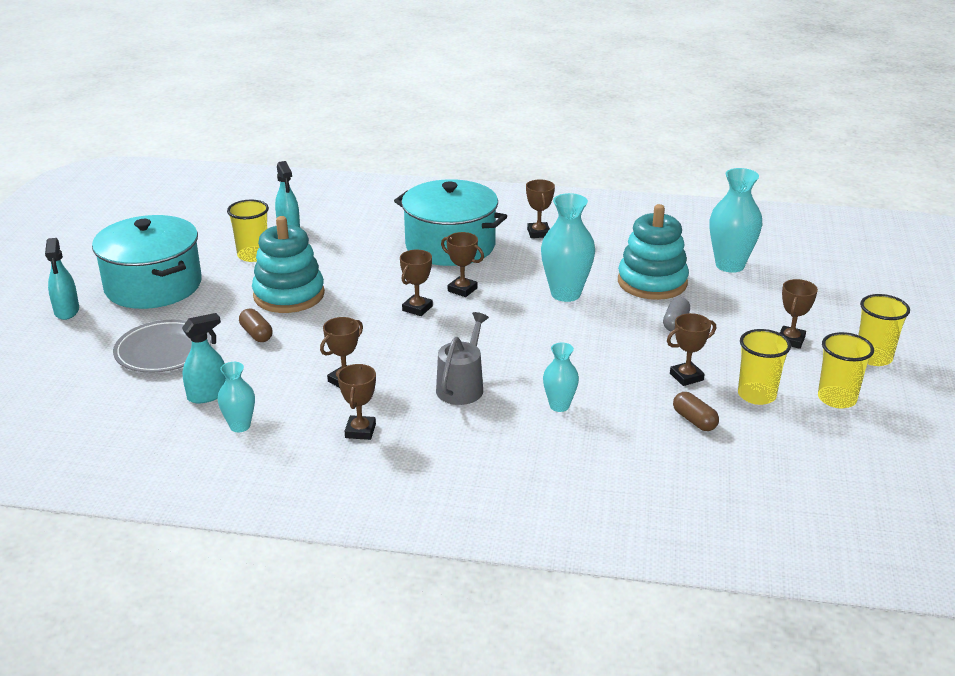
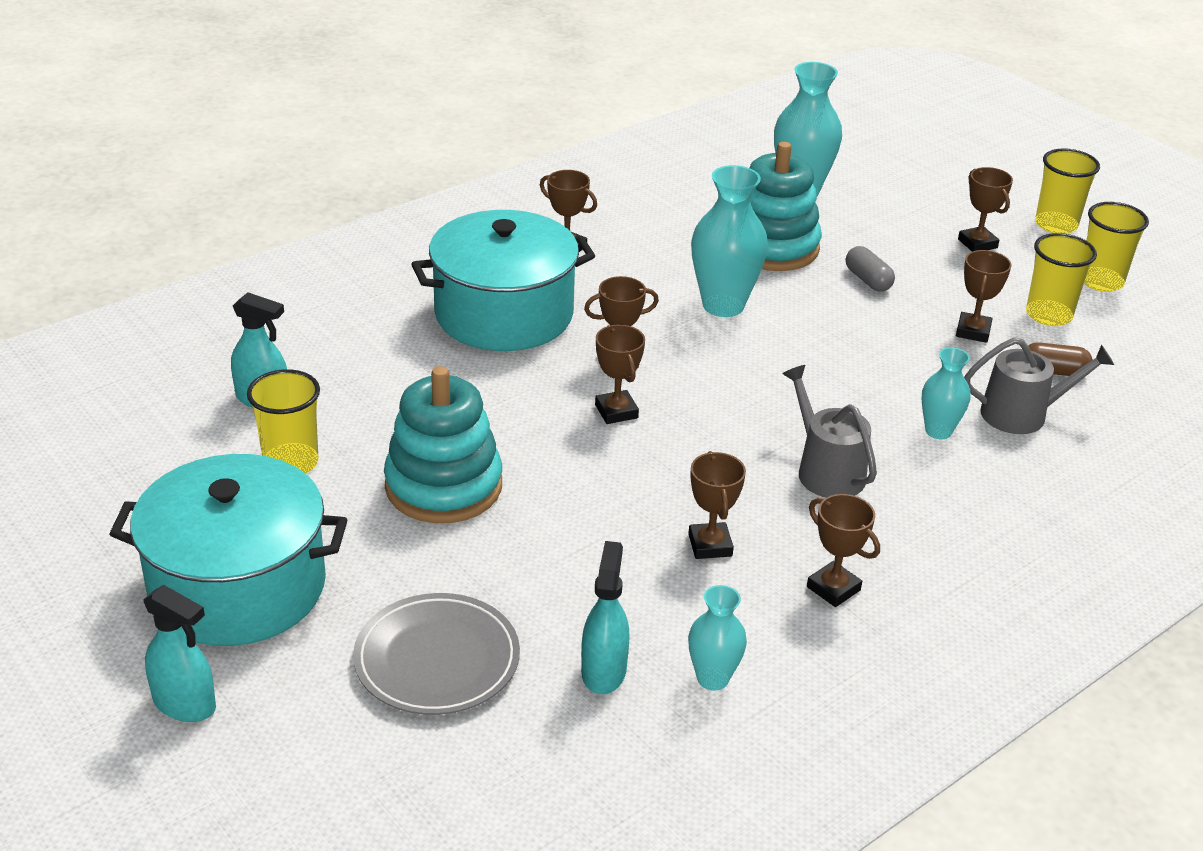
camera: 50 degrees left, 5 degrees up
(256, 334) = (505, 559): brown capsule -> none
(626, 427) = (1022, 414): none -> grey watering can

